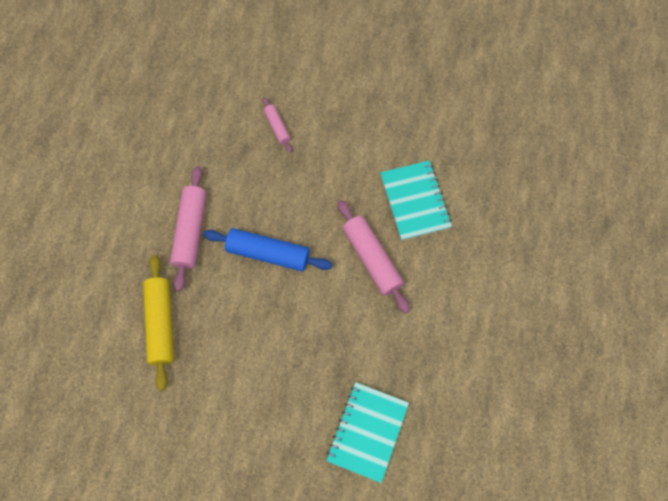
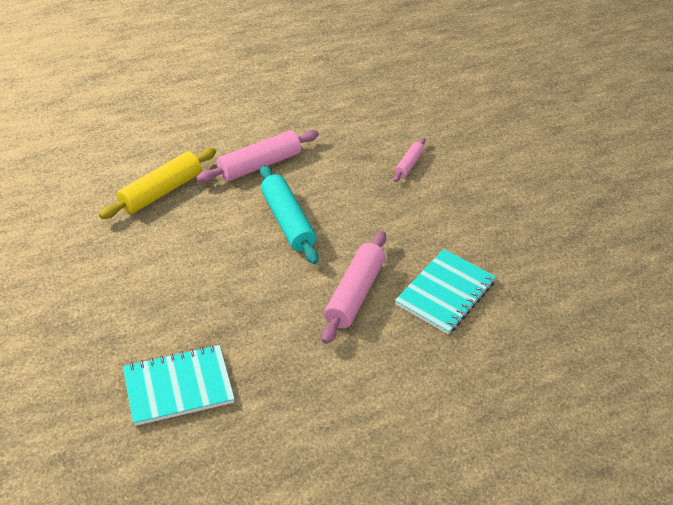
camera: 50 degrees right, 25 degrees down
(268, 253) = (287, 221): blue rolling pin -> turquoise rolling pin

